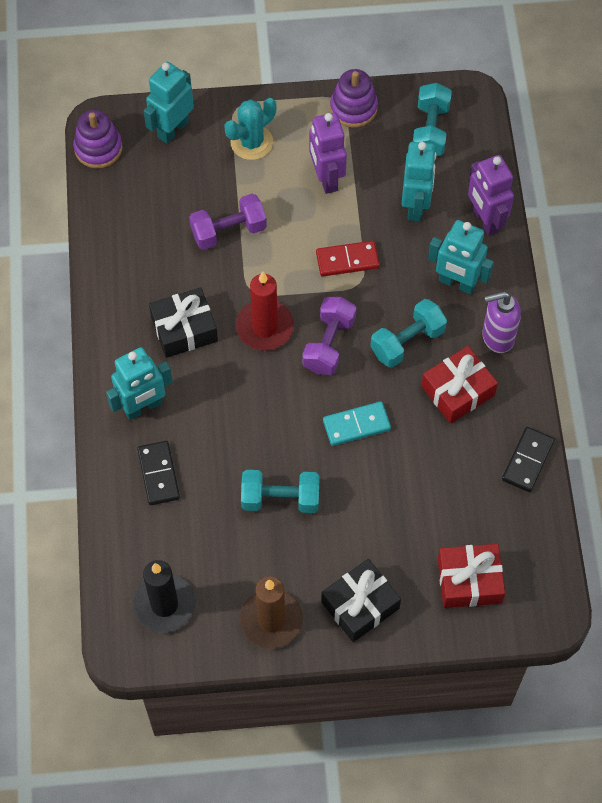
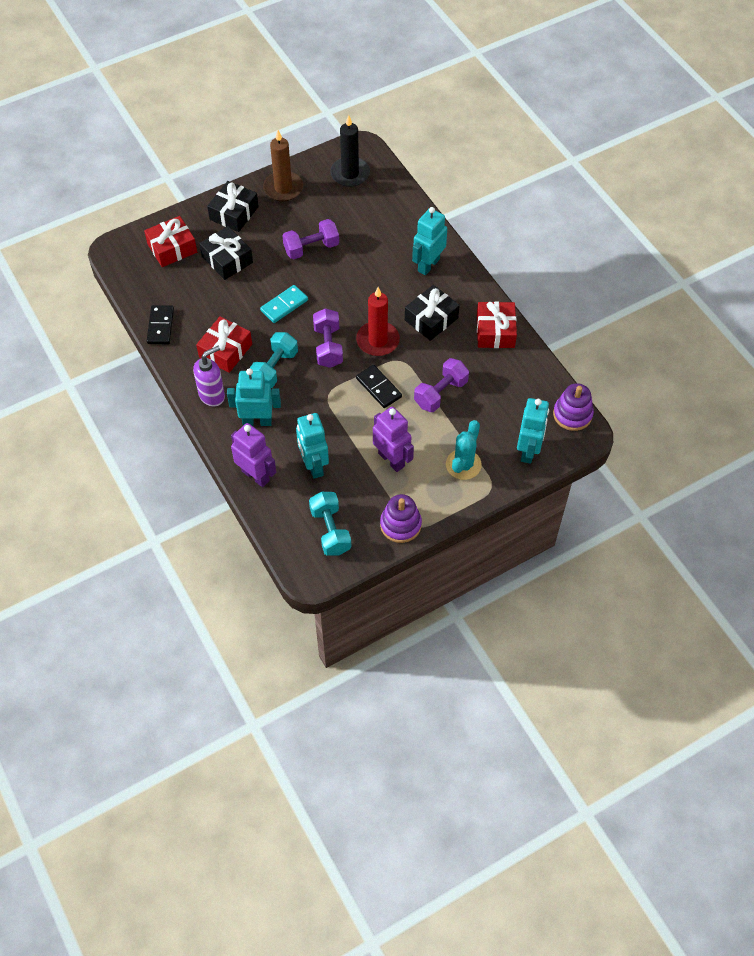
camera: 155 degrees right, 5 degrees down
(118, 281) = (495, 331): none -> red gift
(158, 474) = (394, 233): black domino -> black domino (379, 387)
(280, 499) = (311, 248): turquoise dumbbell -> purple dumbbell
(347, 260) = (344, 406): red domino -> none
(401, 529) = (227, 259): none -> black gift

